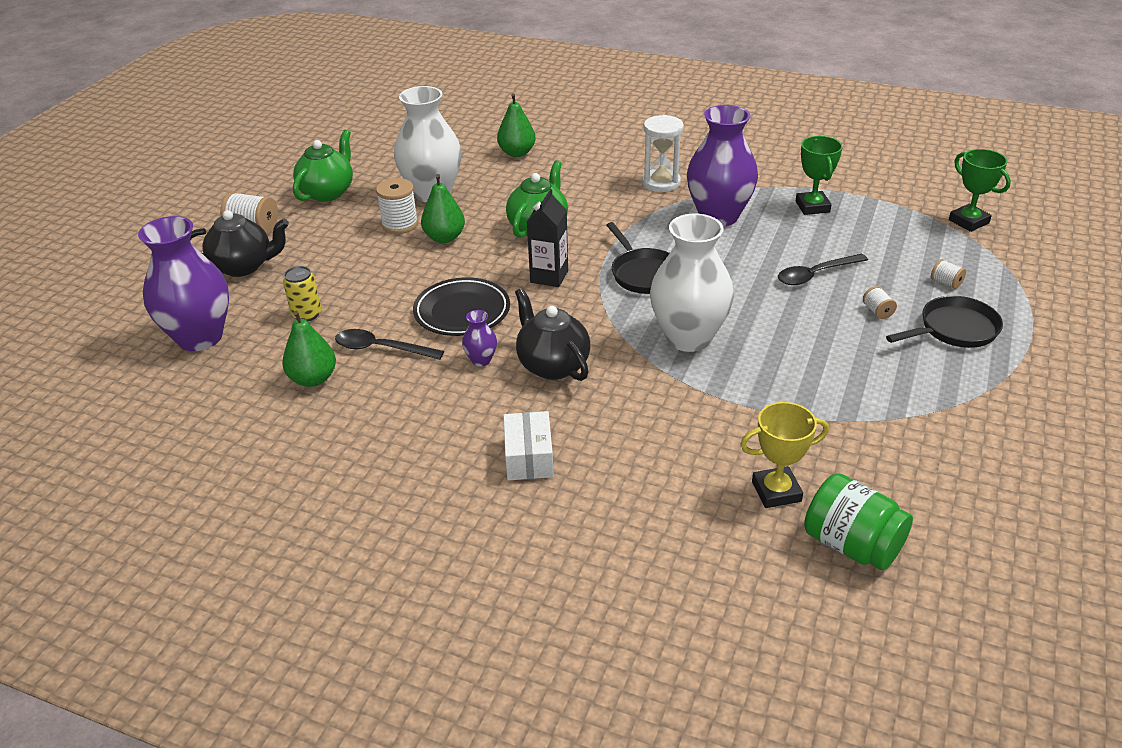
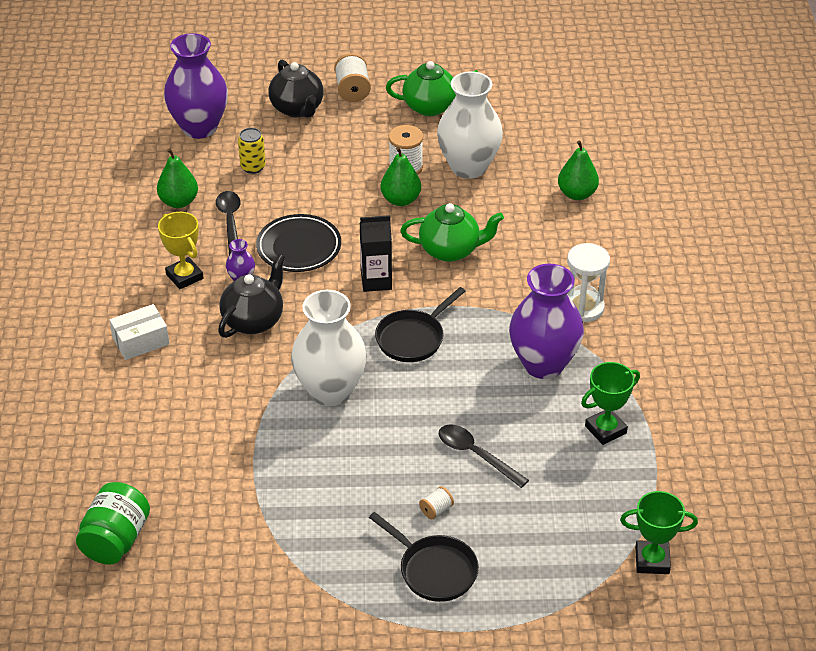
camera: 65 degrees right, 5 degrees up
(776, 491) = (158, 486): yellow trophy -> yellow trophy (184, 276)
(946, 282) = (515, 555): white spool -> none
(968, 221) = (652, 560): green trophy -> green trophy turned 60 degrees clockwise

